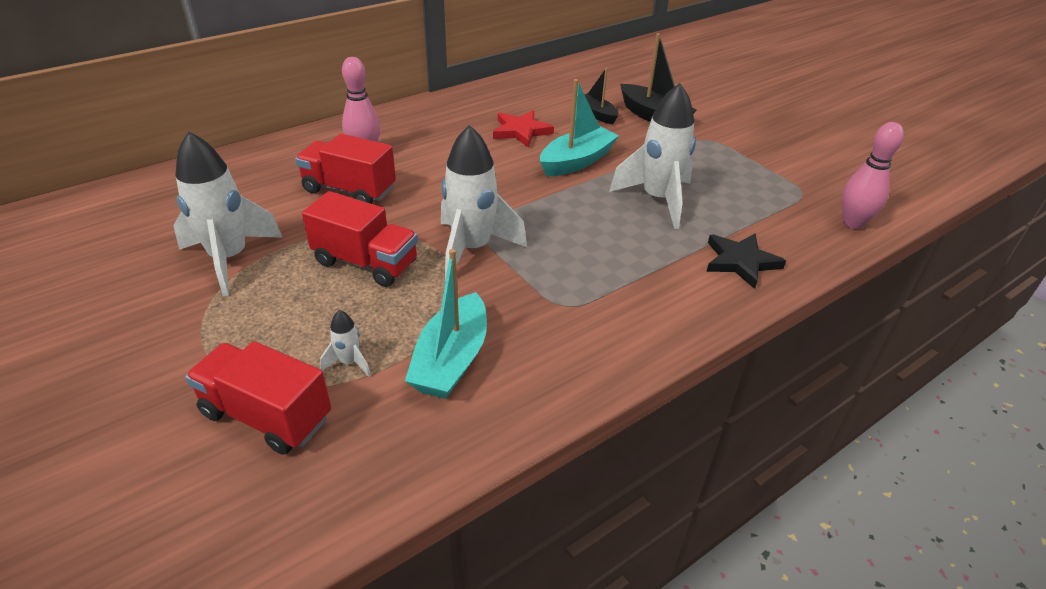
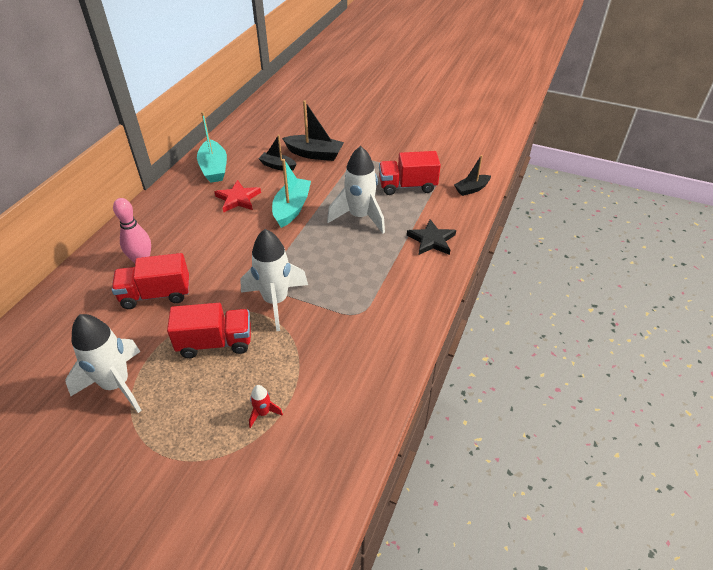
camera: 30 degrees left, 5 degrees up
(266, 416) = (242, 472): red truck -> red truck (407, 186)
(349, 362) = (263, 413): white rocket -> red rocket
(451, 360) = (321, 380): turquoise boat -> turquoise boat (214, 168)
(853, 223) = (471, 189): pink bowling pin -> black boat

